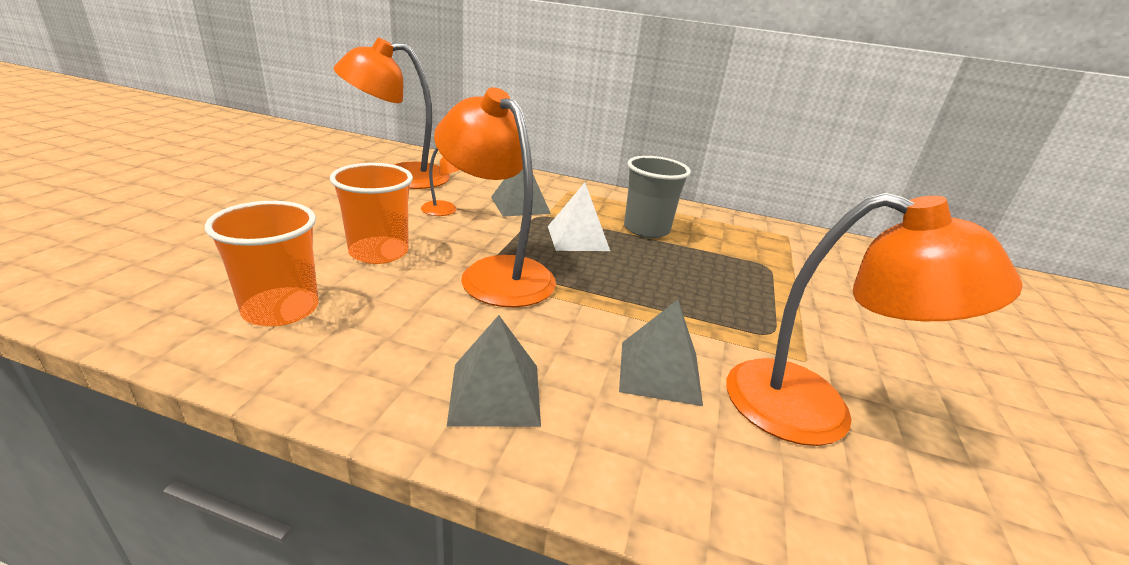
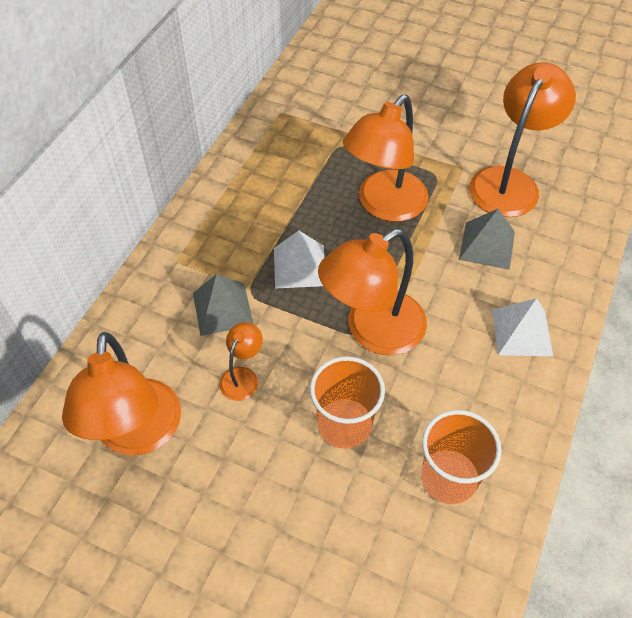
camera: 80 degrees left, 25 degrees up
(495, 393) = (521, 332): grey pyramid -> white pyramid
(646, 229) = (276, 211): grey cup -> none
(689, 290) = (384, 206): none -> orange lamp

